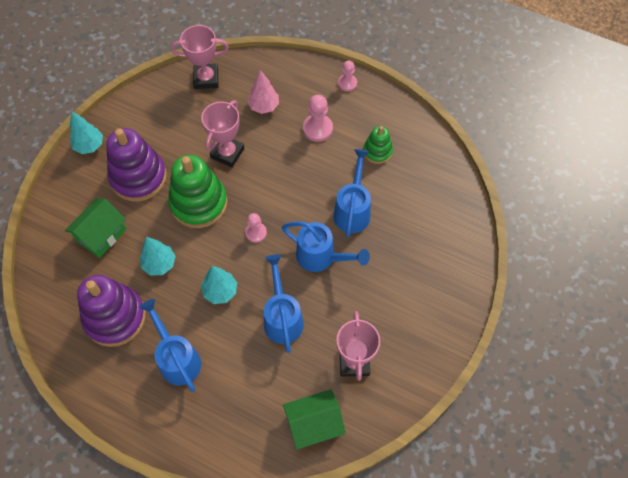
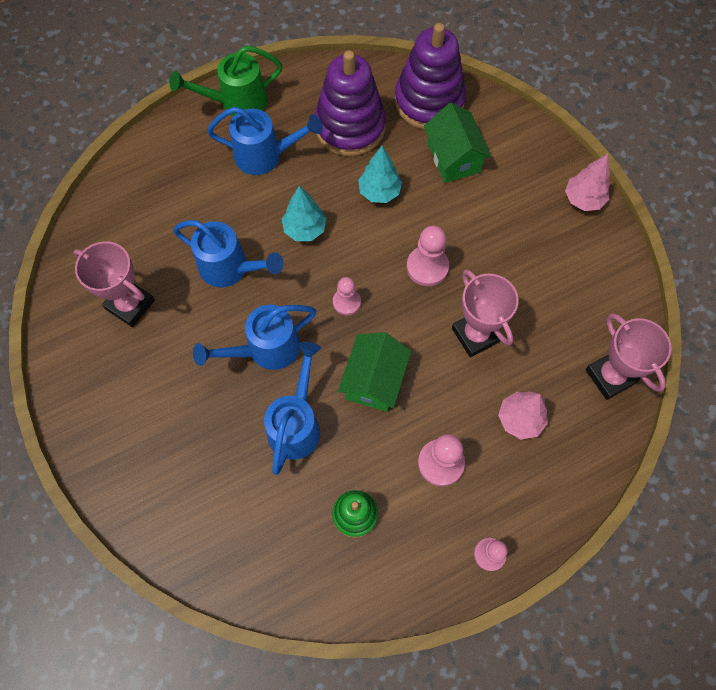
camera: 125 degrees right, 5 degrees up
(89, 146) = (583, 199): turquoise tree -> pink tree
(138, 177) = (505, 226): purple stacking toy -> purple stacking toy (429, 101)
(141, 414) = (237, 102): none -> green watering can
(199, 203) = (427, 267): green stacking toy -> pink pawn
(206, 79) = (610, 376): pink trophy -> pink trophy turned 60 degrees counterclockwise
(314, 424) = (106, 231): green house -> green house (374, 380)
(352, 210) = (296, 424): blue watering can -> blue watering can turned 120 degrees counterclockwise

